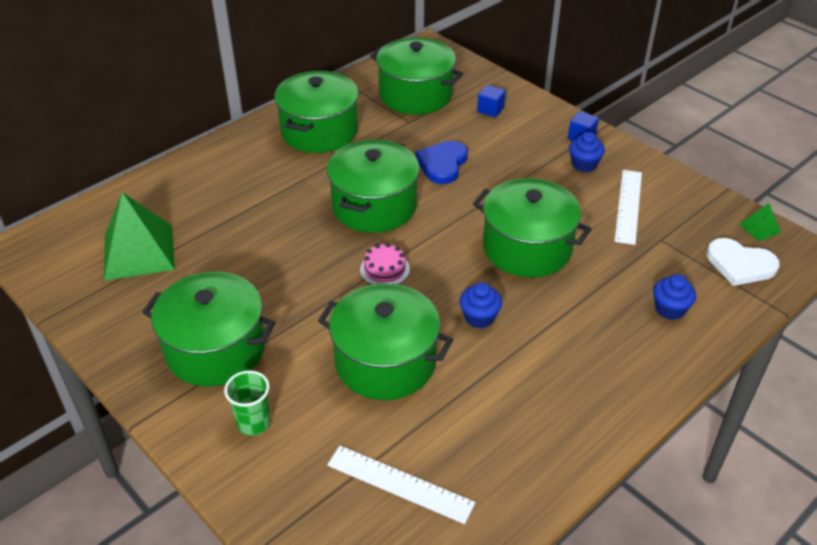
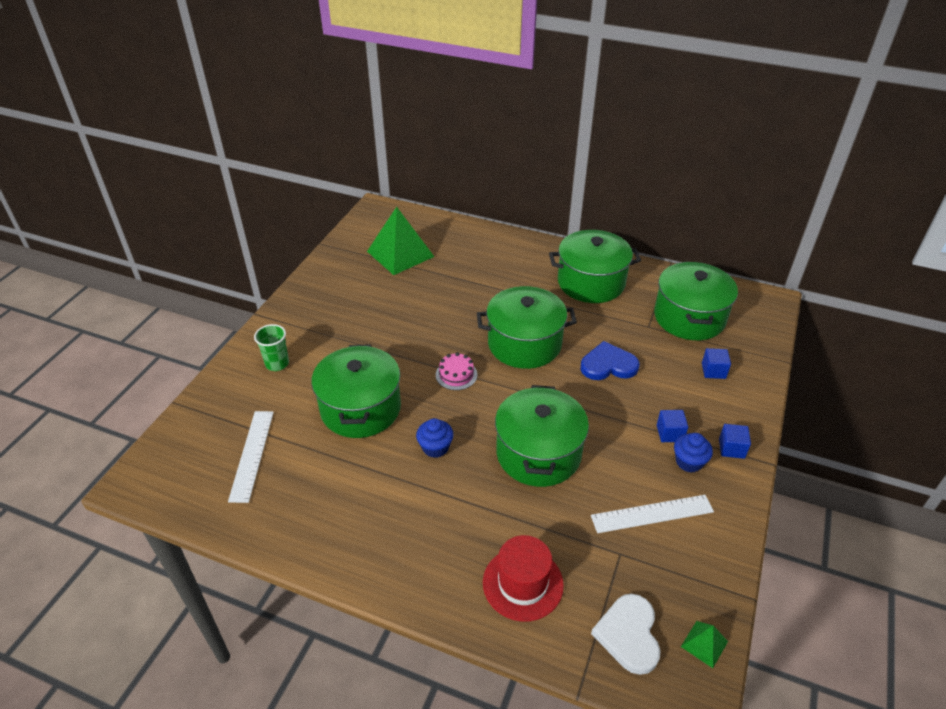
camera: 65 degrees right, 0 degrees up
(215, 349) = (332, 322): green pot -> none
(547, 162) = (670, 433): none -> blue cube
(670, 309) = (523, 583): blue cupcake -> red hat

